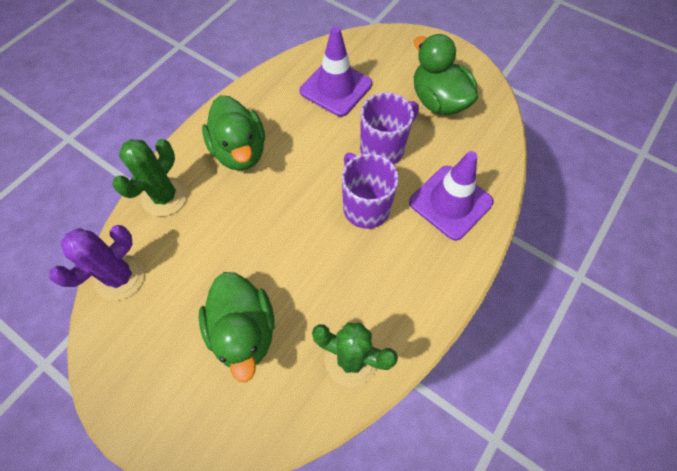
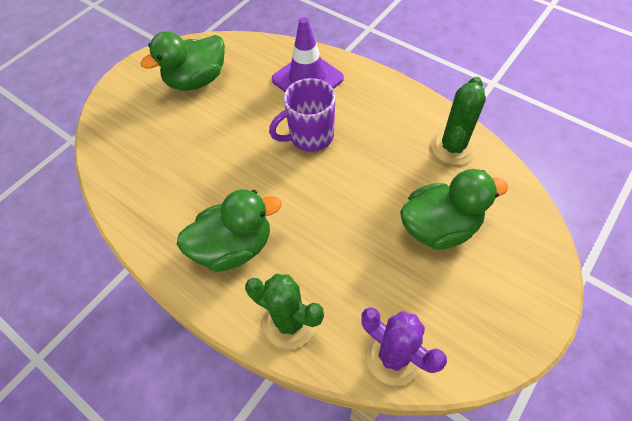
camera: 85 degrees left, 5 degrees down
(336, 88) = (162, 159): purple traffic cone -> none
(383, 148) = (246, 122): purple mug -> none

